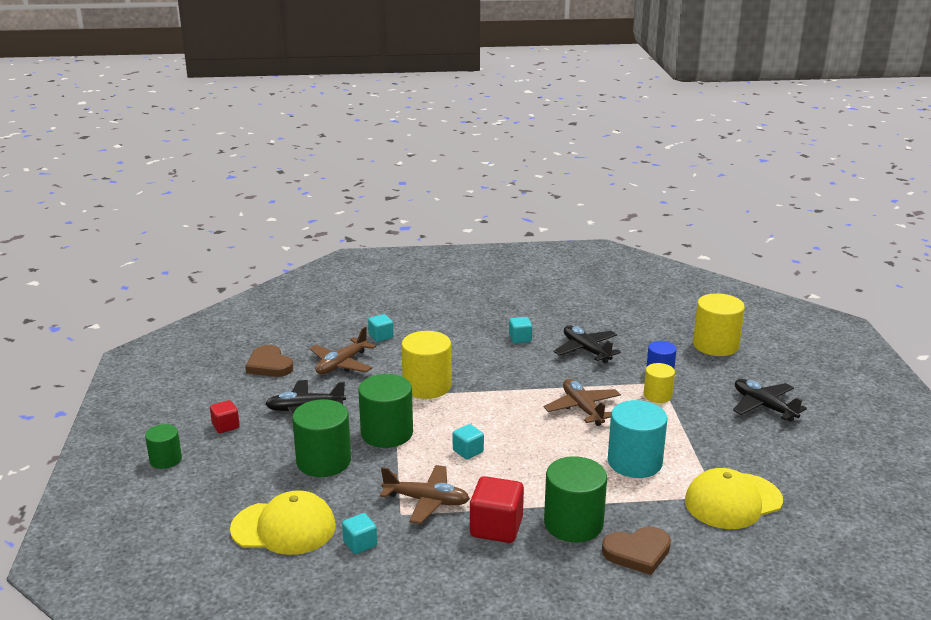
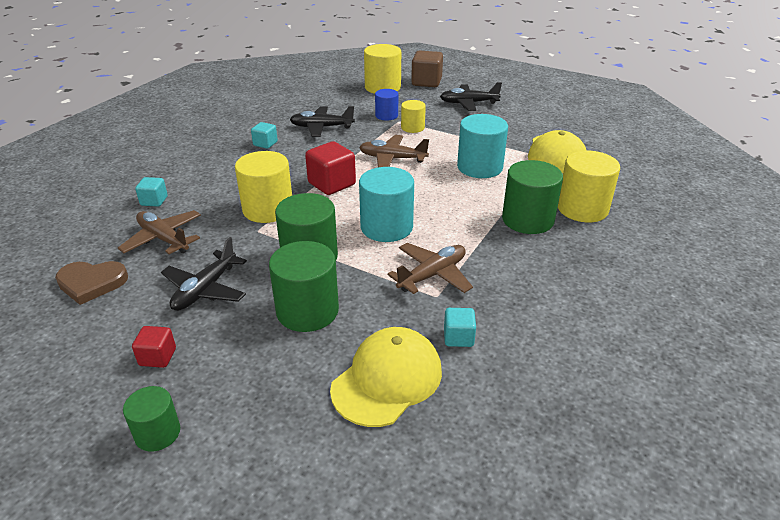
camera: 55 degrees left, 10 degrees up
(342, 364) = (163, 239): brown plane -> brown plane turned 150 degrees clockwise
(468, 451) = (386, 227): turquoise cube -> turquoise cylinder
(496, 527) = (501, 255): red cube -> red cube (331, 184)
(637, 552) = (582, 209): brown heart -> yellow cylinder
(771, 363) = (426, 82): none -> brown cube

